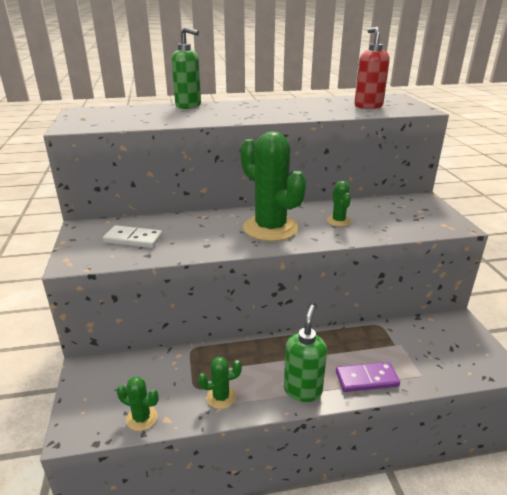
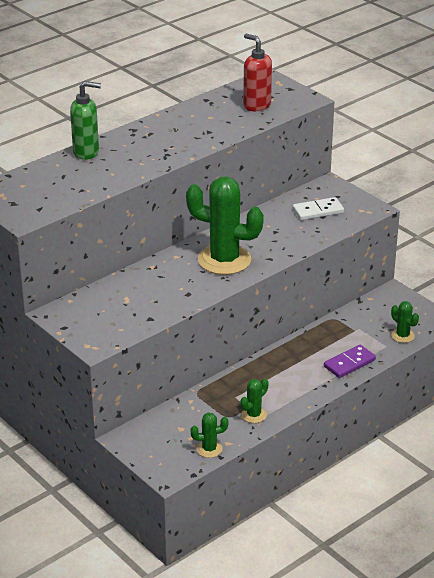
camera: 30 degrees left, 5 degrees up
(133, 239) = (119, 309): white domino -> white domino (318, 211)
(303, 390) = (309, 388): green soap dispenser -> none
(338, 221) = (274, 233): green cactus -> green cactus (402, 336)

